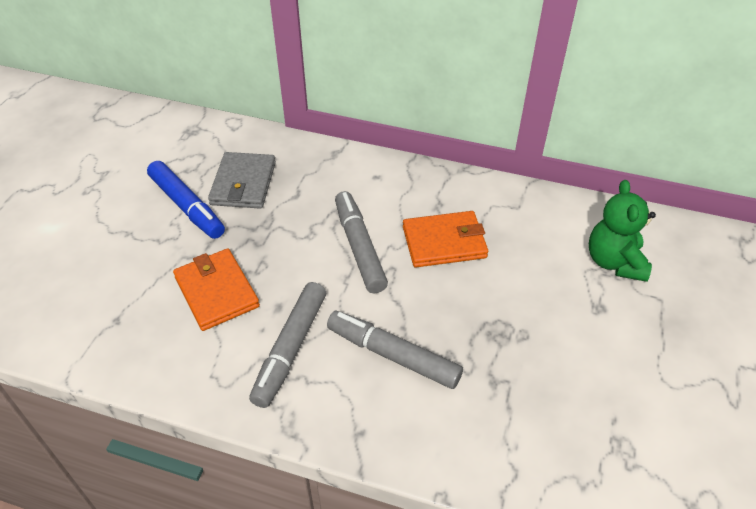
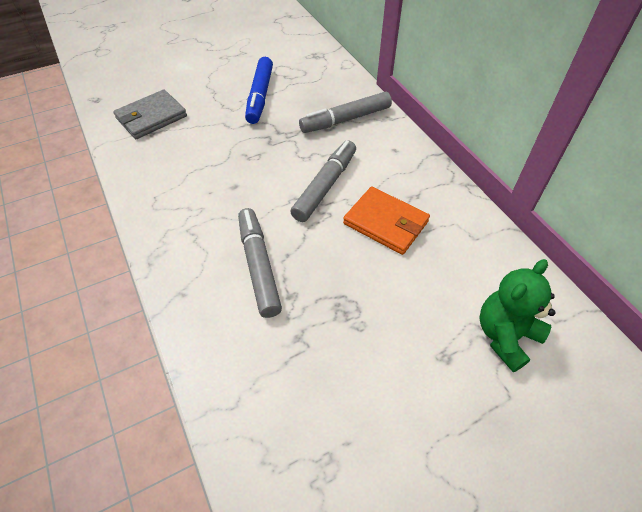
camera: 45 degrees right, 5 degrees up
(216, 291) = (214, 153): orange wallet -> none
(243, 183) = (306, 103): grey wallet -> grey wallet (151, 117)
(290, 349) = (209, 215): grey marker -> grey marker (345, 119)

